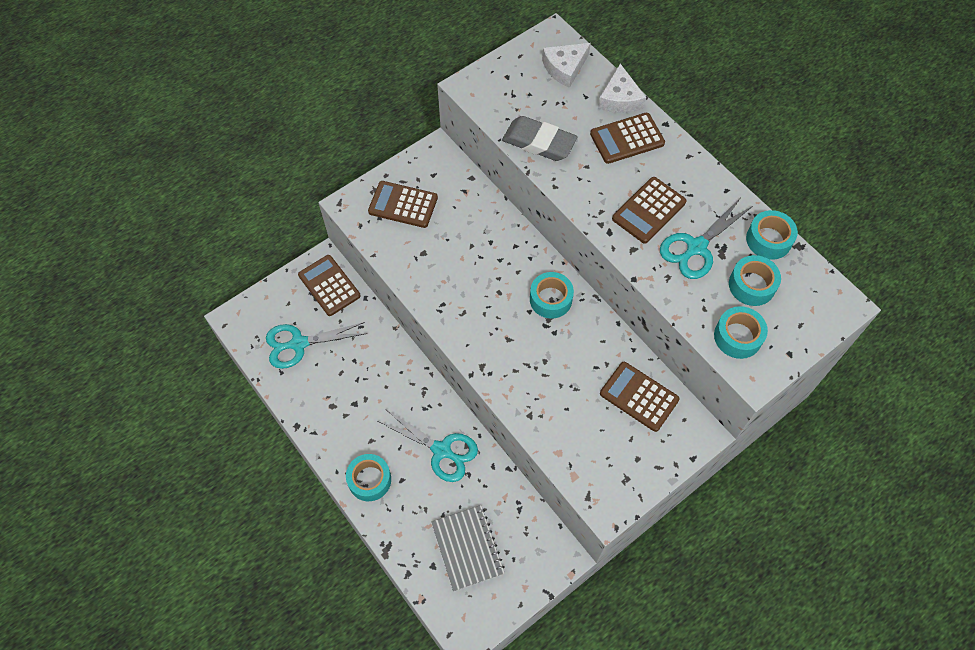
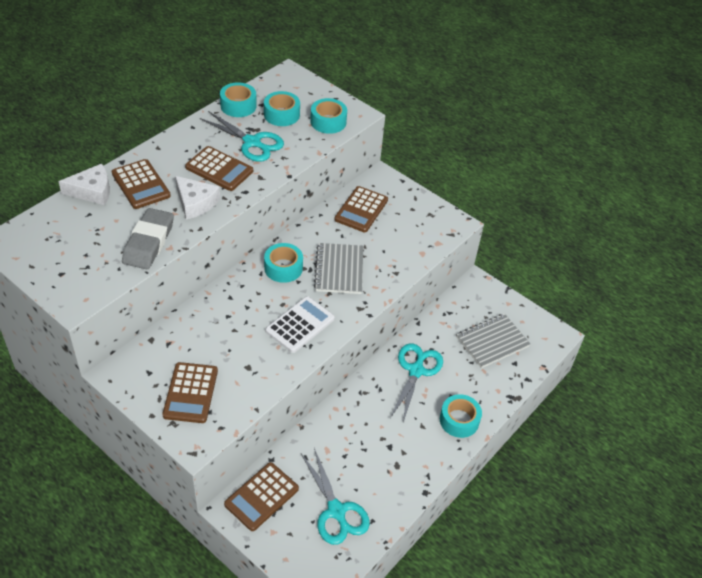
camera: 105 degrees left, 15 degrees down
(468, 305) = (300, 325): none -> white calculator
(541, 355) = (339, 270): none -> grey notebook
(565, 68) = (51, 231): white cheese -> white cheese (195, 203)

